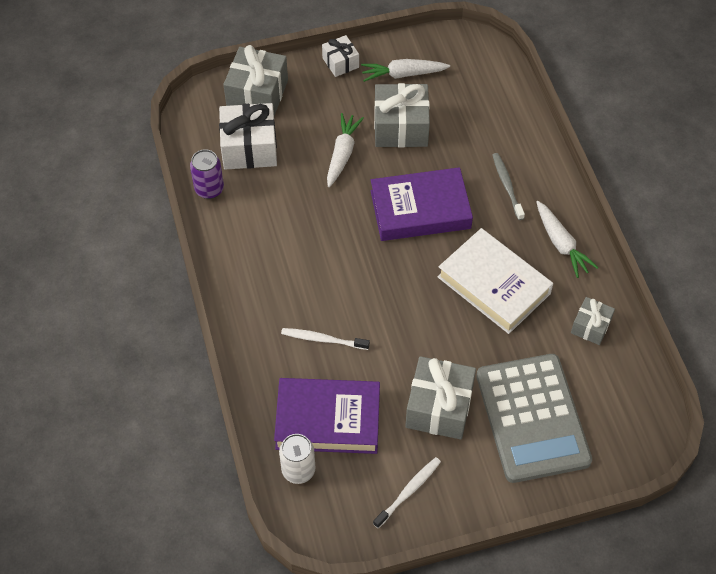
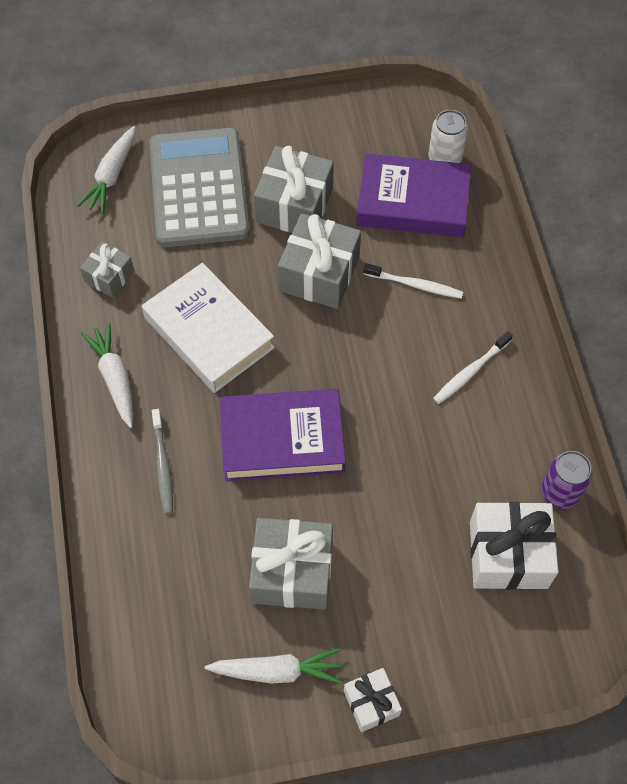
camera: 175 degrees left, 5 degrees up
(257, 94) = (499, 651): grey gift -> grey gift (319, 274)
(342, 154) = (378, 533): white carrot -> white carrot (112, 176)
(408, 491) = (336, 132): white toothbrush -> white toothbrush (470, 371)

